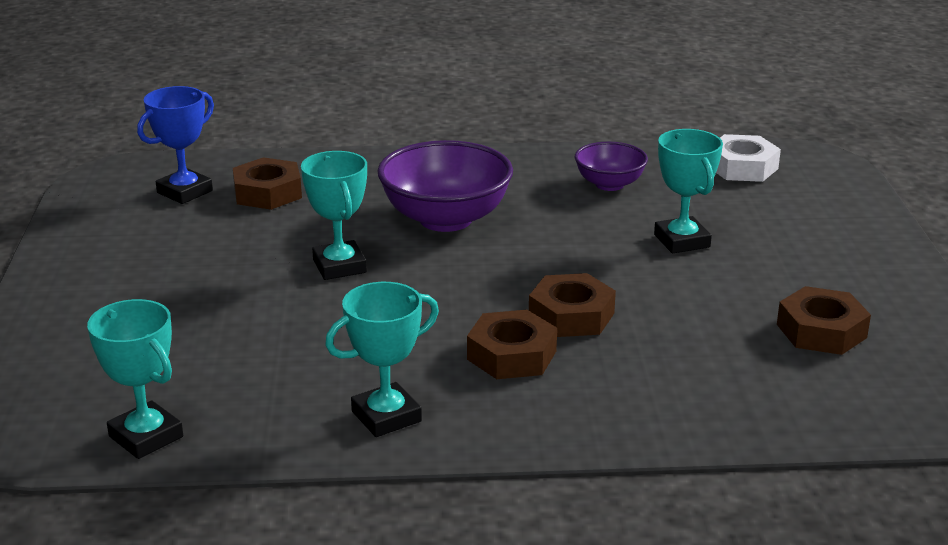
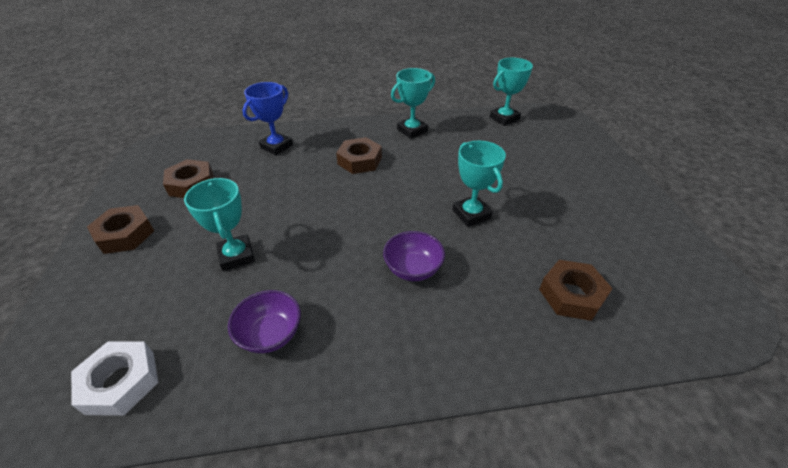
camera: 175 degrees right, 15 degrees up
(146, 436) = (504, 118): turquoise trophy -> turquoise trophy turned 75 degrees counterclockwise
(185, 192) = (641, 291): blue trophy -> blue trophy (276, 146)
(445, 219) = (413, 269): purple bowl -> purple bowl, size x0.57
(571, 315) = (327, 186): brown nut -> brown nut (125, 234)

